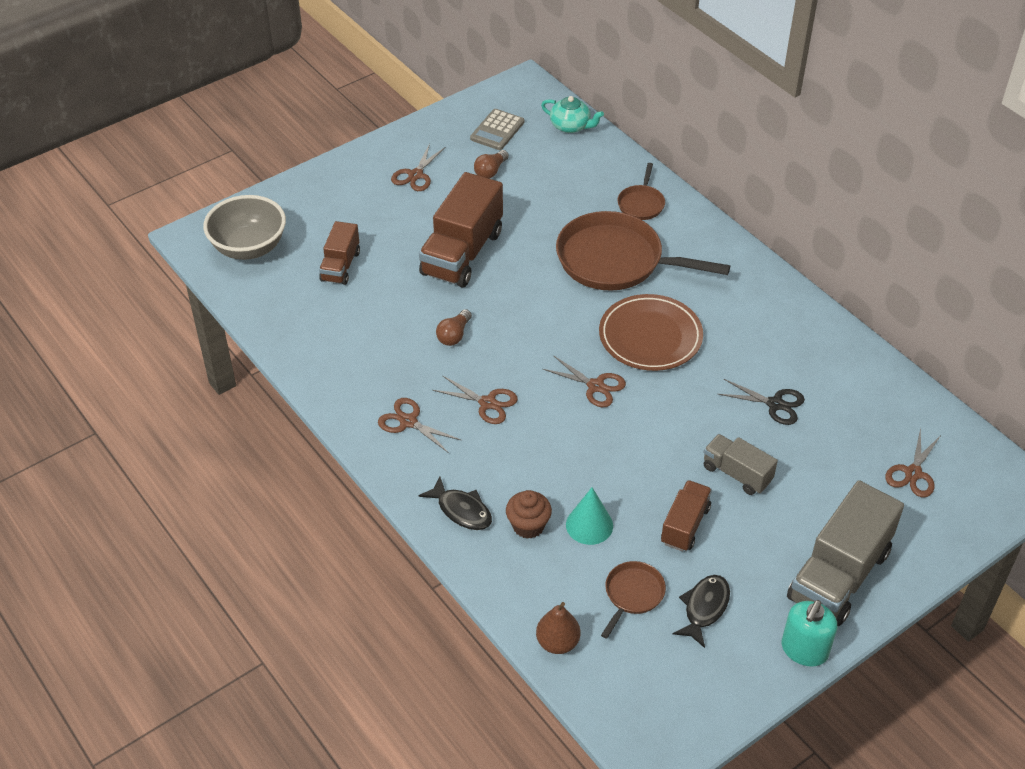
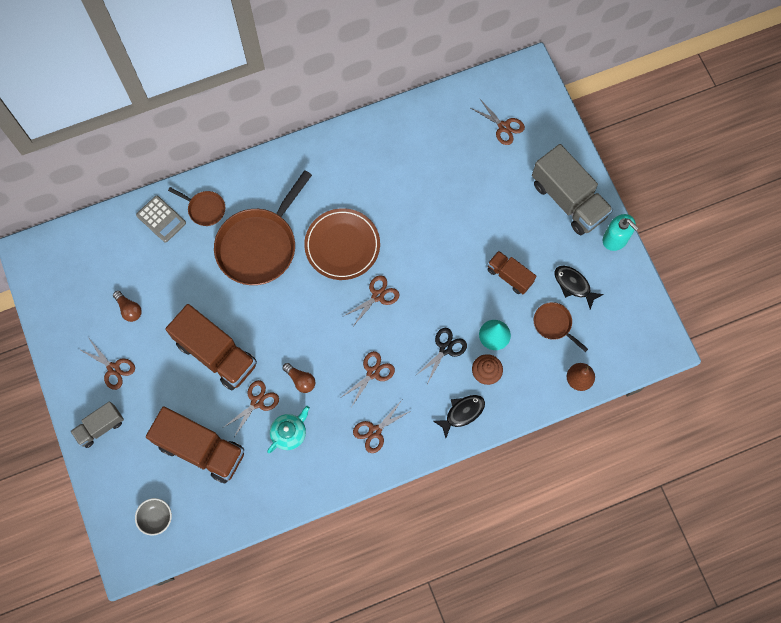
camera: 75 degrees left, 25 degrees up
(249, 247) = (156, 518): grey bowl -> grey bowl, size x0.54
(340, 266) = (201, 449): brown truck -> brown truck, size x1.80
(413, 302) = (257, 402): none -> brown scissors
(497, 130) = (80, 291): grey calculator -> grey calculator (161, 219)
(571, 126) = (96, 233): turquoise teapot -> turquoise teapot (289, 433)
(737, 474) = (477, 231): grey truck -> grey truck (100, 427)
(775, 404) = (426, 187): black scissors -> black scissors (445, 349)

